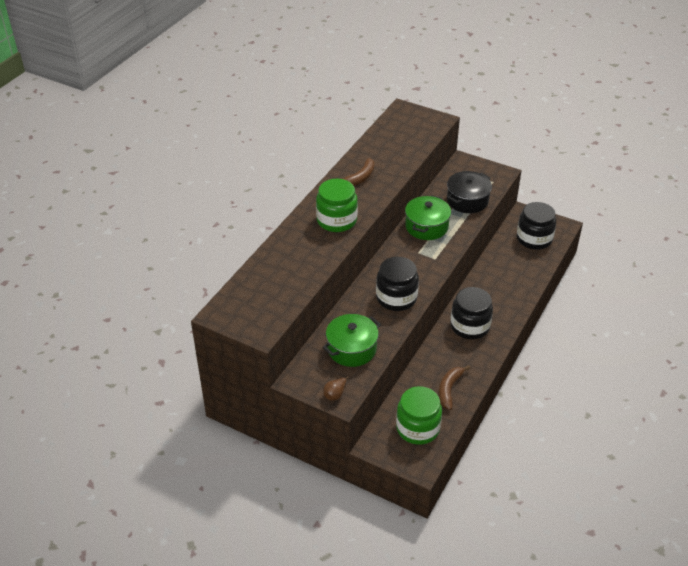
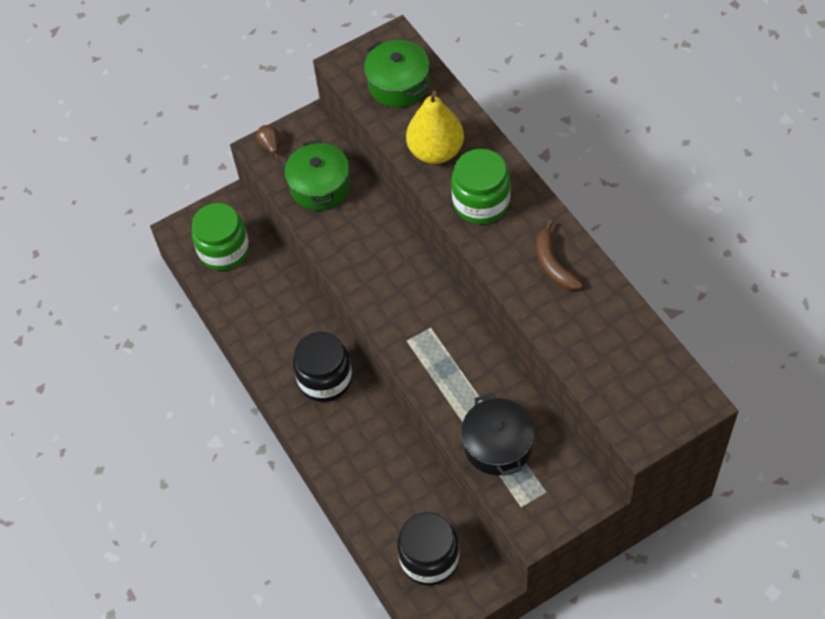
camera: 125 degrees right, 15 degrees up
(310, 254) = (436, 151): none -> yellow pear
(396, 298) = (367, 264): black jar -> none
(426, 226) = (473, 363): green pot -> green pot (398, 84)
(449, 389) = (250, 305): brown banana -> none

